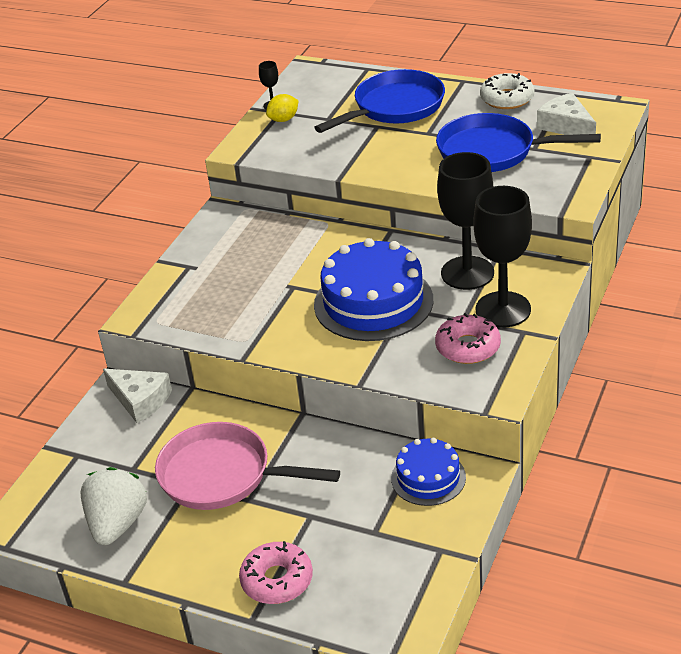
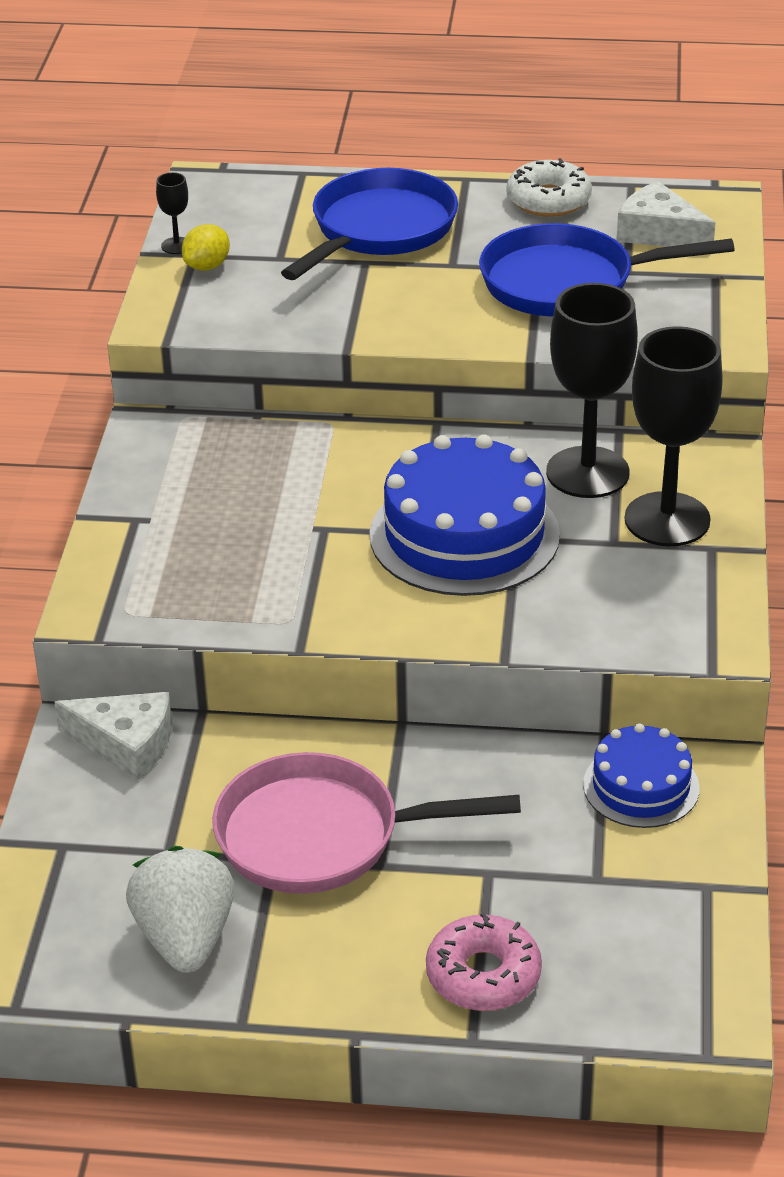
camera: 20 degrees left, 0 degrees up
(468, 347) = (641, 582): pink donut -> none

